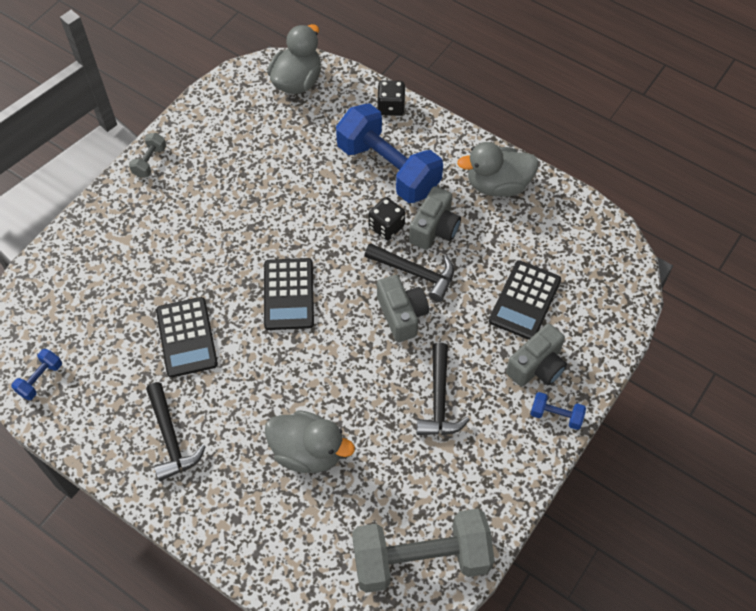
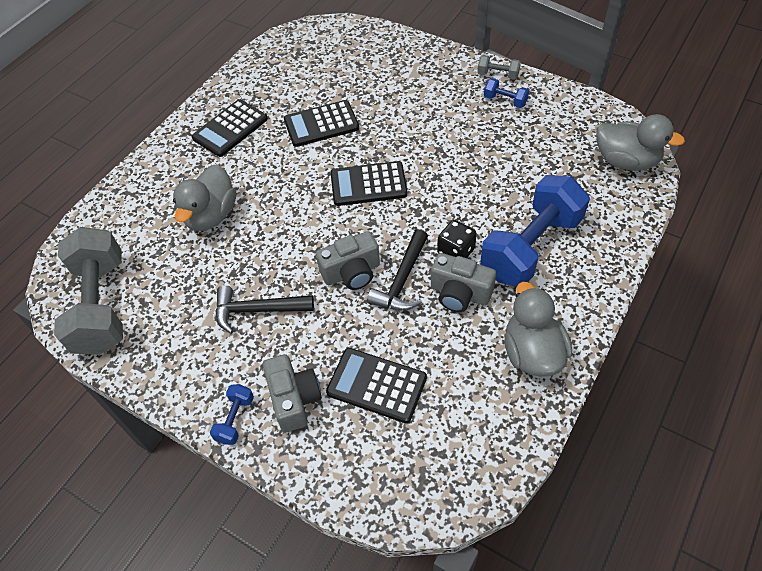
camera: 90 degrees right, 5 degrees down
(40, 379) = (283, 52): blue dumbbell -> blue dumbbell (505, 101)
(170, 438) = (230, 128): black hammer -> black calculator
(391, 107) = (617, 242): black dice -> none
(537, 366) = (294, 399): grey camera -> grey camera turned 150 degrees counterclockwise

